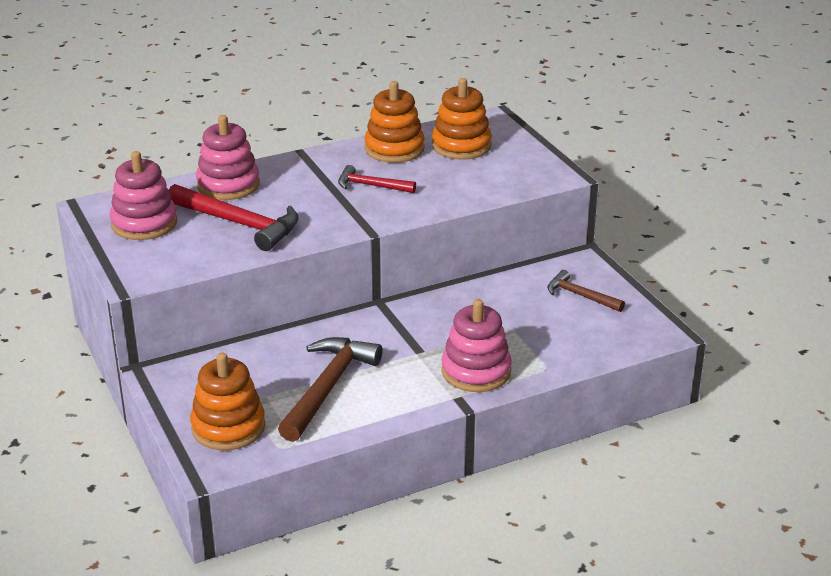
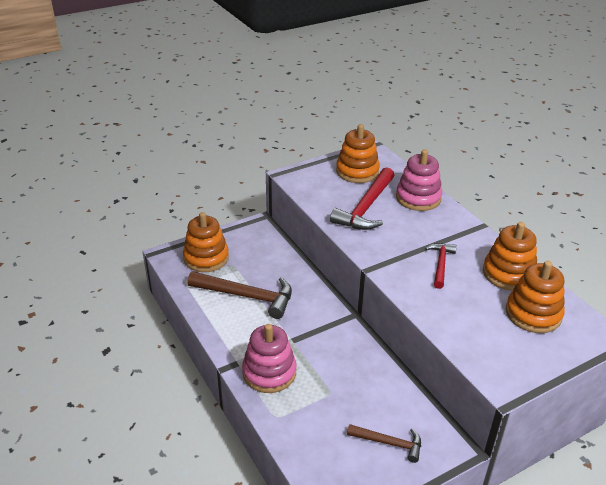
camera: 85 degrees right, 5 degrees up
(144, 223) = (357, 171): pink stacking toy -> orange stacking toy
(580, 296) = (389, 443): brown hammer -> brown hammer turned 75 degrees clockwise

